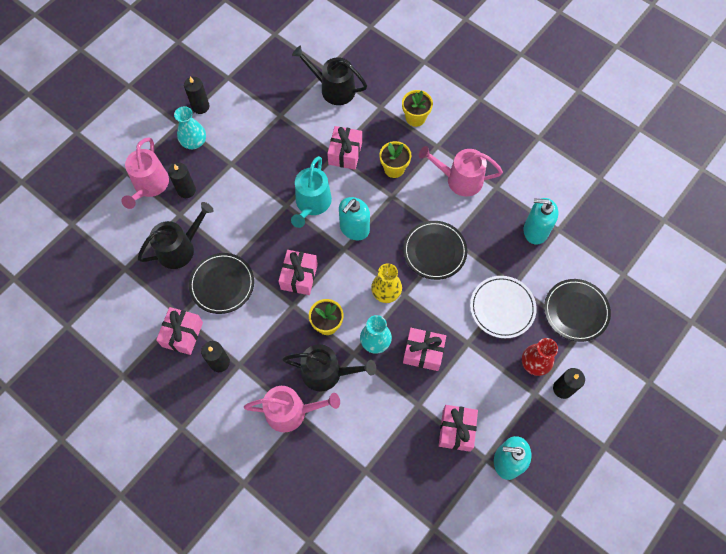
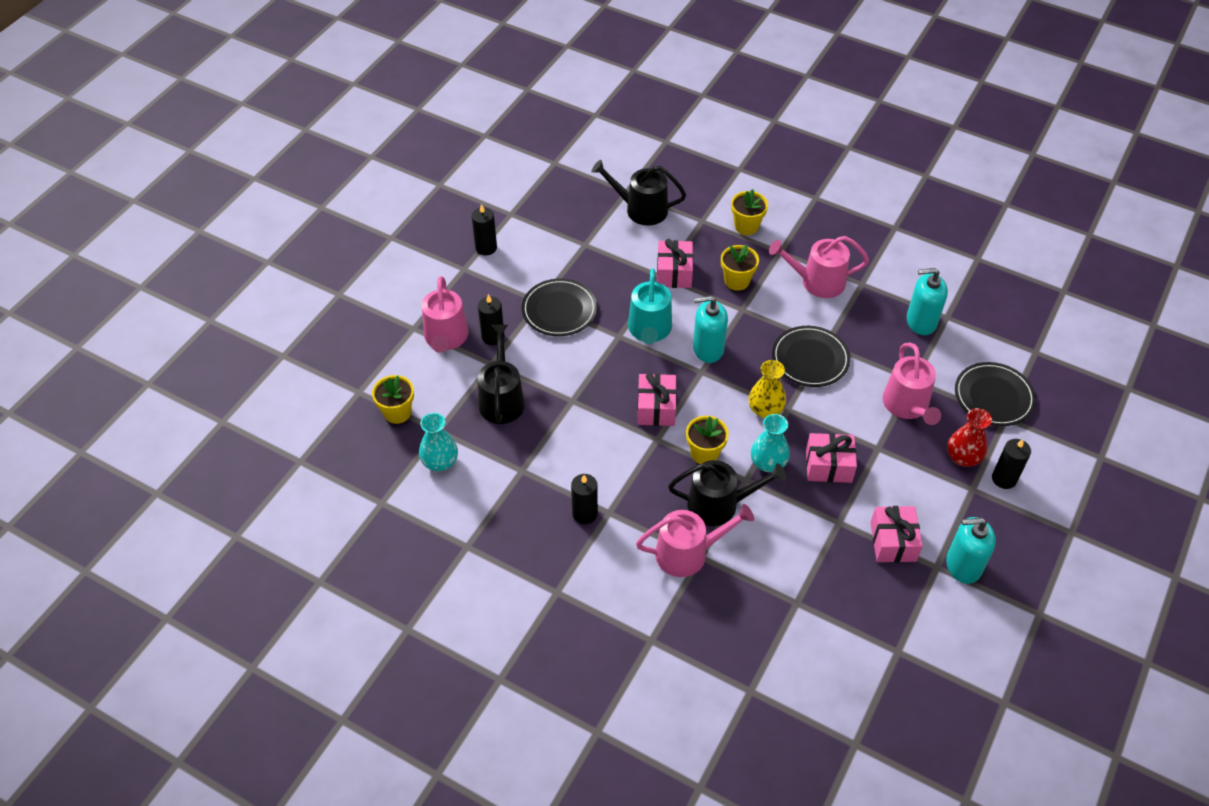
camera: 10 degrees left, 15 degrees down
(97, 247) = (397, 412): none -> yellow flower pot
(180, 248) = (501, 399): black watering can -> black watering can turned 45 degrees counterclockwise
(182, 334) = (530, 490): pink gift -> none
(194, 142) = (488, 285): turquoise vase -> turquoise vase (440, 462)
(222, 284) = (564, 429): black plate -> black plate (559, 310)
(354, 228) = (708, 349): turquoise soap dispenser -> turquoise soap dispenser turned 60 degrees clockwise
(502, 308) = (907, 406): white plate -> pink watering can

